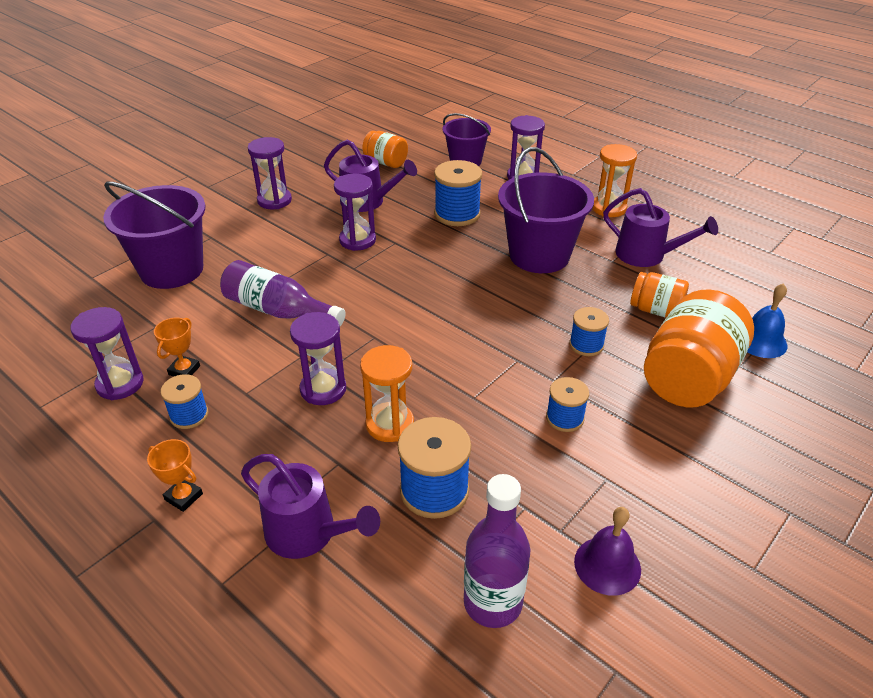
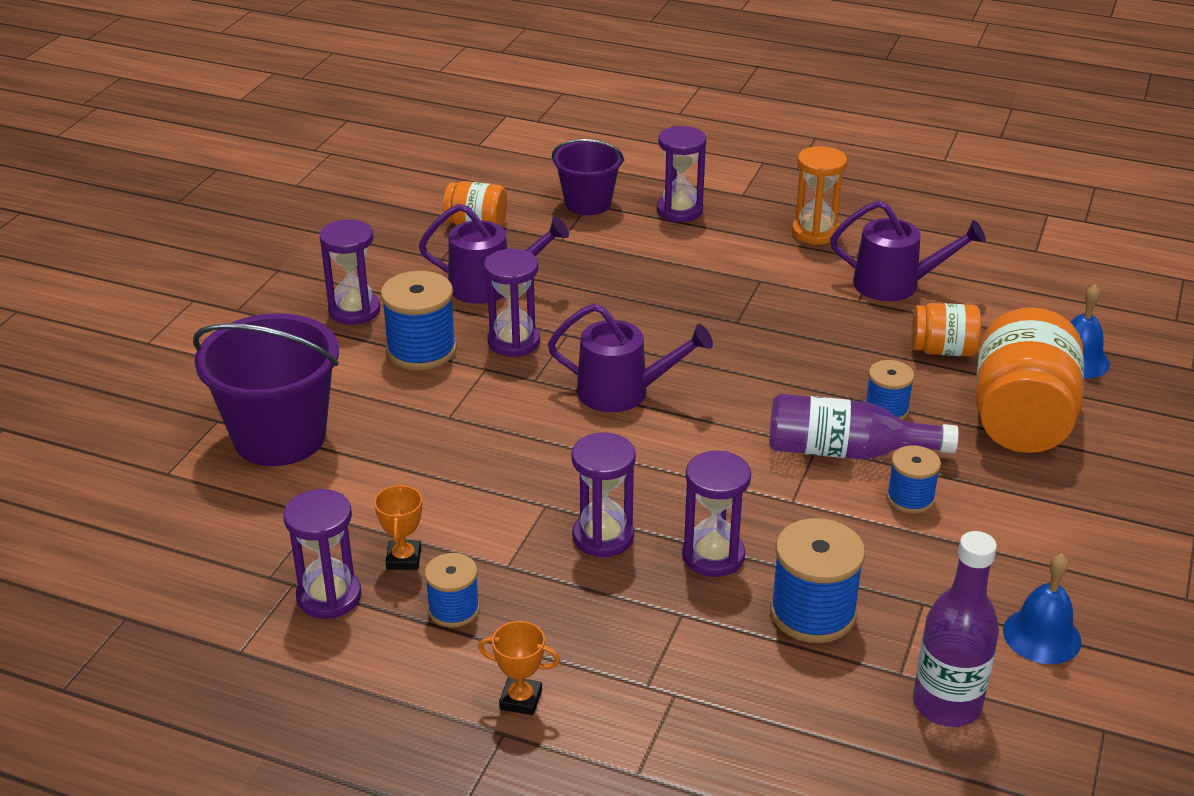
camera: 20 degrees left, 5 degrees down
(278, 311) = (473, 456): purple bottle -> purple bottle (845, 451)
(308, 533) = (700, 695): purple watering can -> purple watering can (623, 392)
(390, 424) = (713, 556): orange hourglass -> purple hourglass
(457, 214) = (624, 279): blue spool -> blue spool (421, 350)
(539, 255) = (765, 312): purple bucket -> none
(607, 565) = (1042, 636): purple bell -> blue bell

